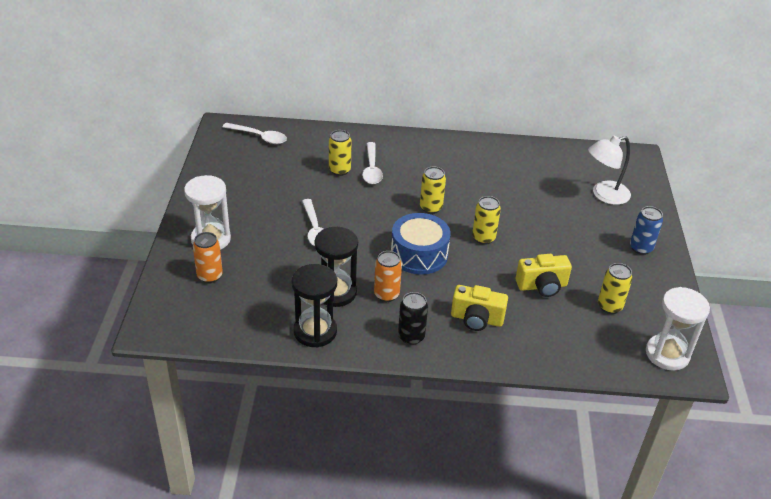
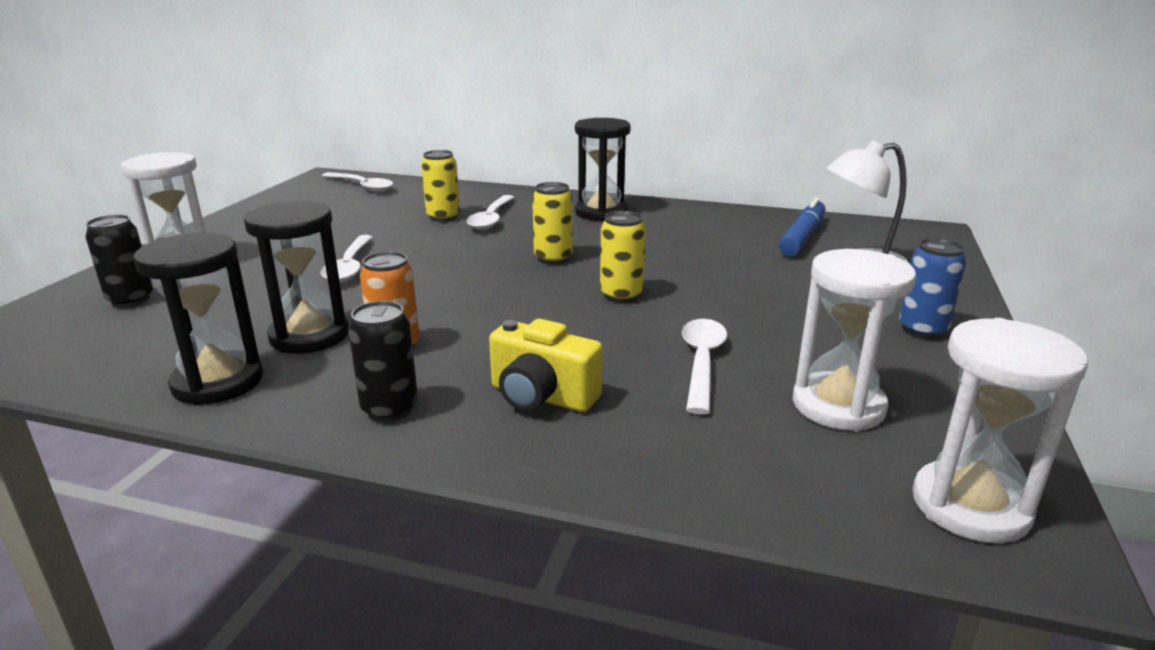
camera: 15 degrees right, 15 degrees down
(210, 276) = (131, 300): orange can -> black can
(419, 254) = (494, 304): blue drum -> none
(438, 155) = (601, 213): none -> black hourglass
(542, 286) = (701, 363): yellow camera -> white spoon
(567, 170) = (802, 237): none -> blue marker
(609, 306) = (838, 406): yellow can -> white hourglass

